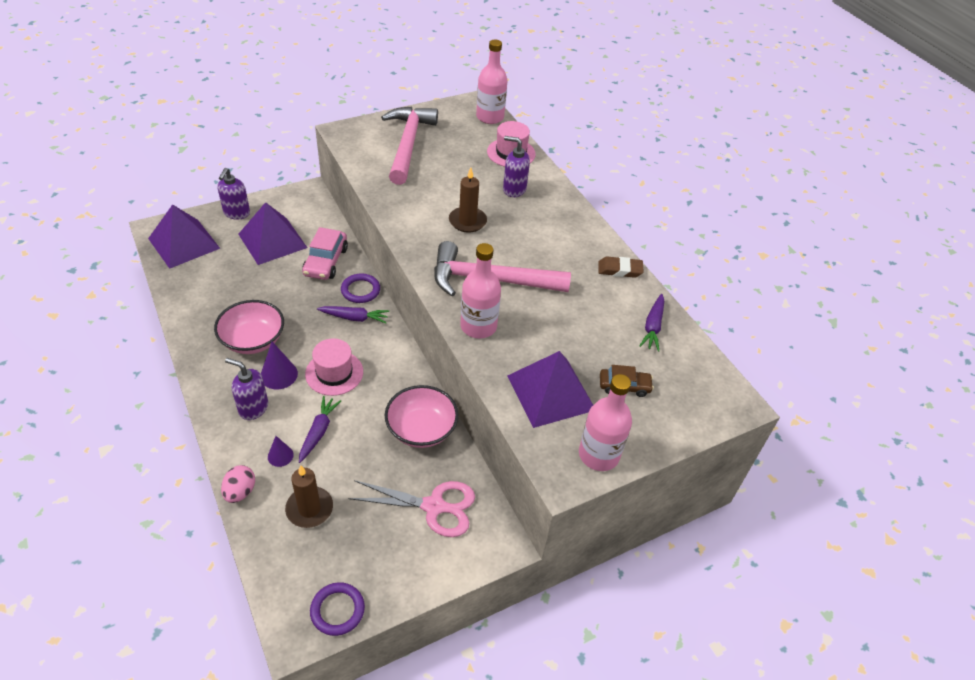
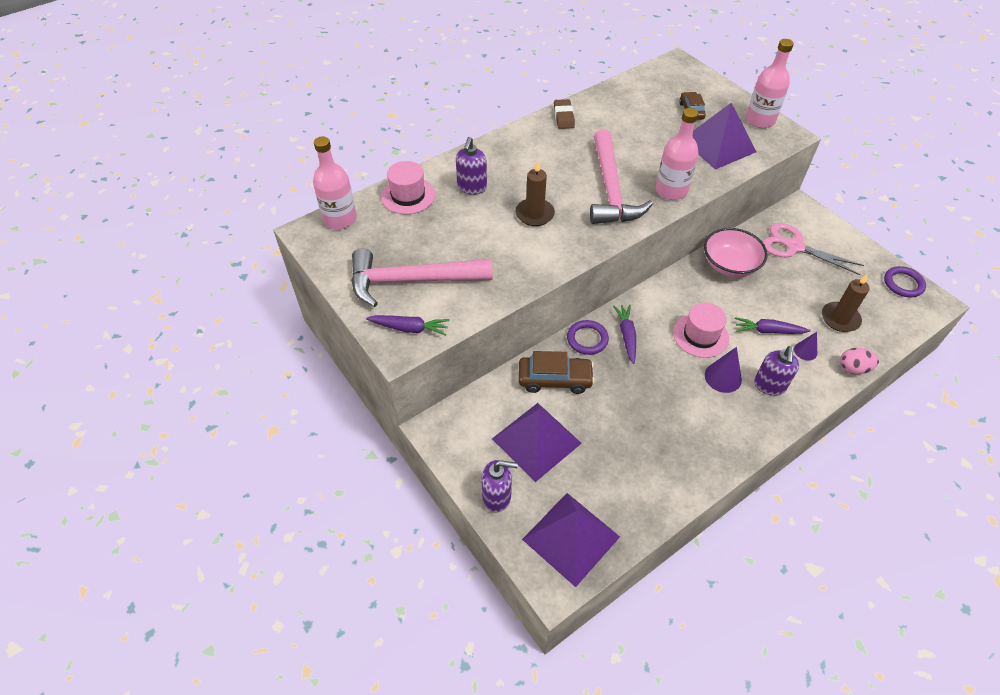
camera: 95 degrees left, 5 degrees up
(253, 340) = (691, 412): pink bowl -> none
(326, 261) = (555, 379): pink car -> brown car
(434, 507) = (794, 246): pink scissors -> pink scissors turned 60 degrees counterclockwise
(652, 327) = (622, 99): purple carrot -> purple carrot (409, 328)

